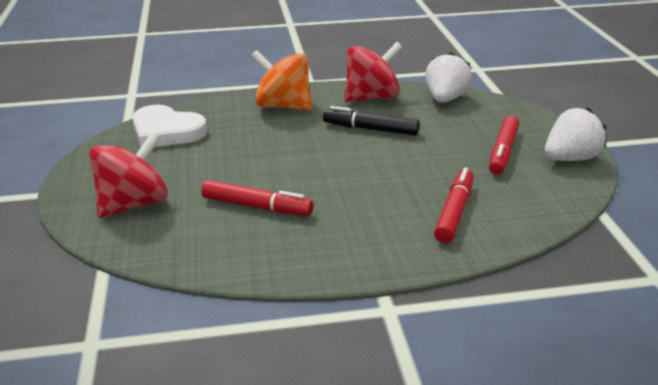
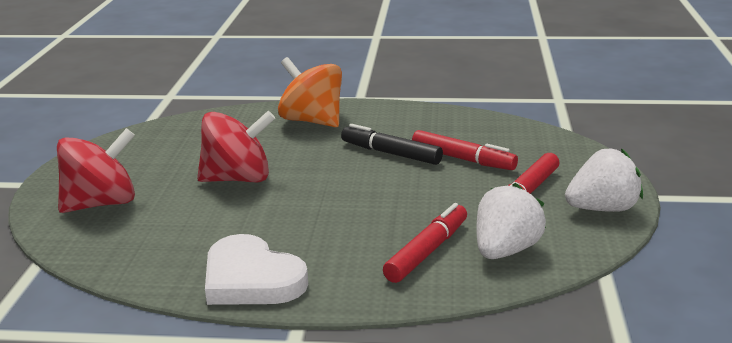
camera: 15 degrees right, 5 degrees down
(166, 131) = (178, 135): white heart -> white heart (251, 279)
(256, 206) = (219, 220): red marker -> red marker (462, 159)
(372, 98) = (413, 120): red spinning top -> red spinning top (238, 179)
(445, 99) = (496, 129): white strawberry -> white strawberry (505, 250)

